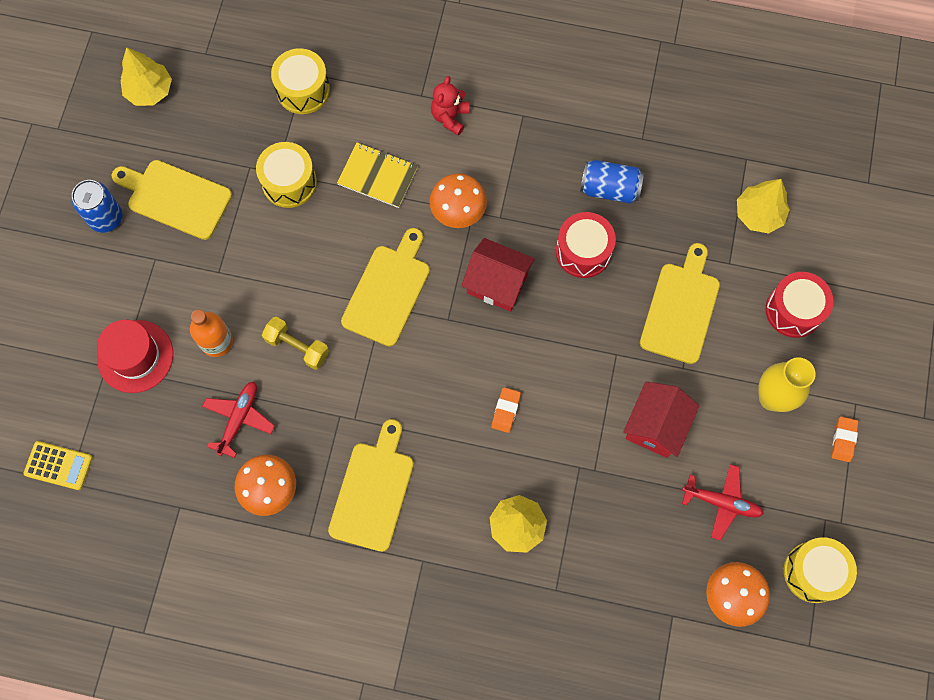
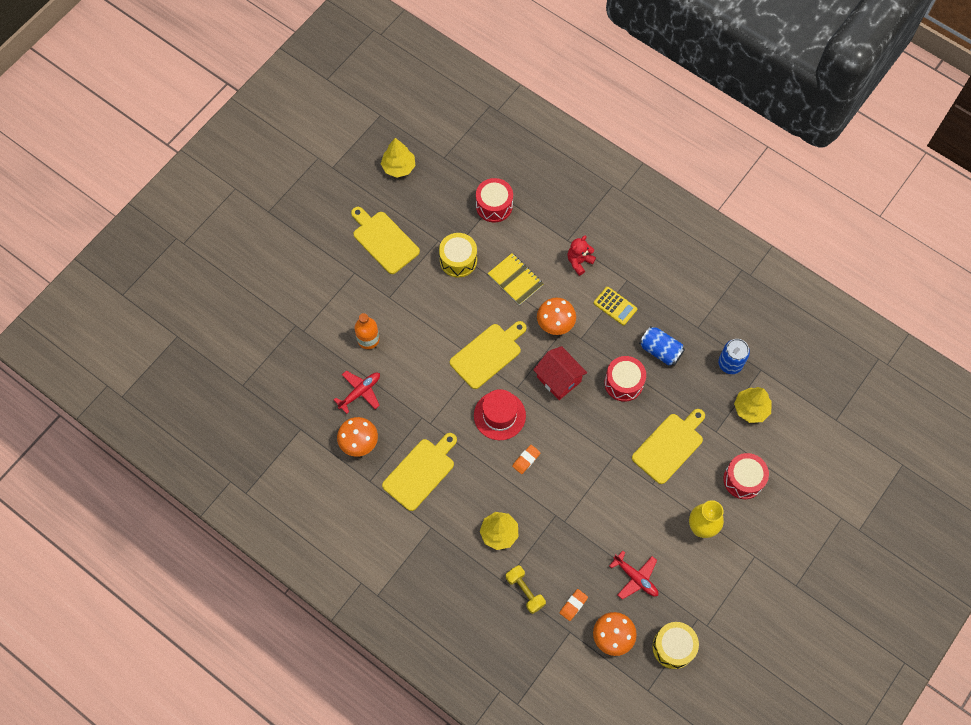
camera: 25 degrees right, 5 degrees down
(58, 466) = (241, 372): yellow calculator -> yellow calculator (615, 306)
(106, 218) = (336, 235): blue can -> blue can (730, 364)
(135, 356) = (315, 327): red hat -> red hat (499, 415)
(297, 347) = (416, 364): yellow dumbbell -> yellow dumbbell (525, 591)
(303, 90) = (494, 206): yellow drum -> red drum
(655, 426) = (616, 512): red house -> none
(843, 440) = (734, 575): orange eraser -> orange eraser (573, 605)

